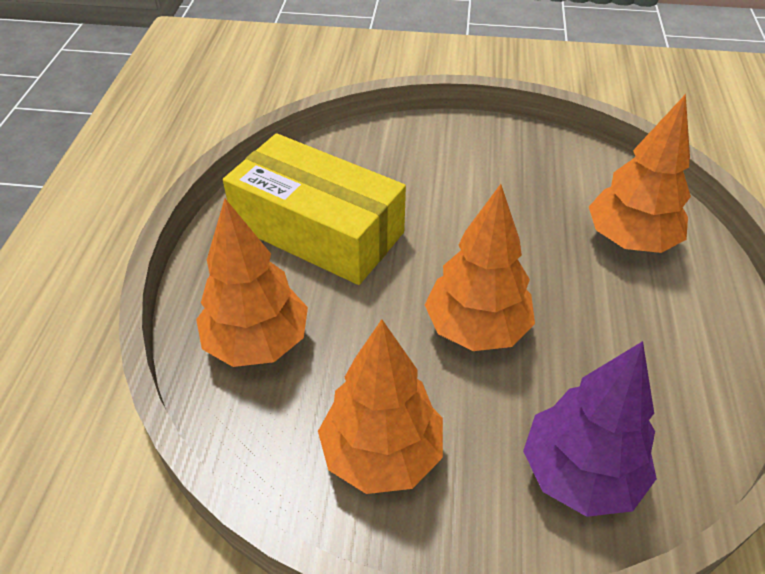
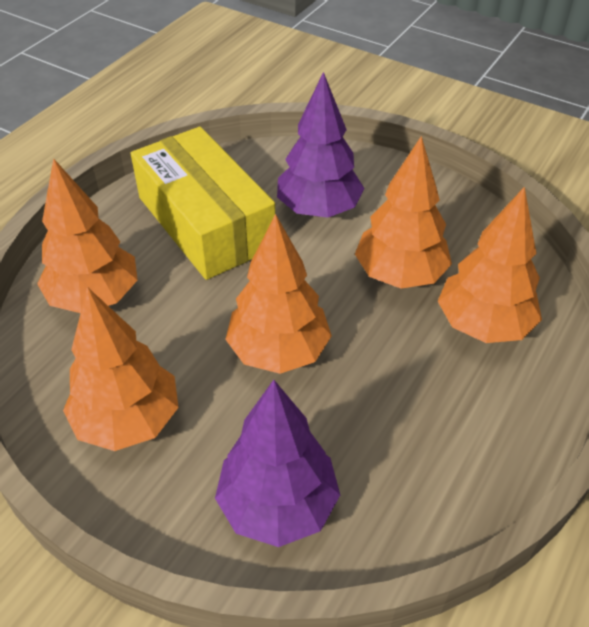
camera: 25 degrees right, 0 degrees up
(417, 183) = (318, 210): none -> purple tree
(531, 220) = (400, 275): none -> orange tree

